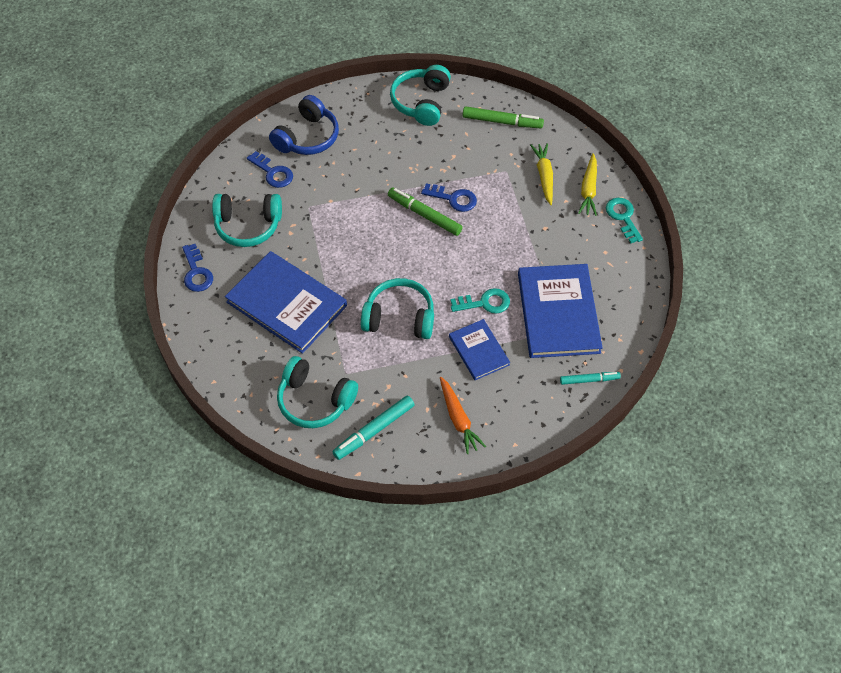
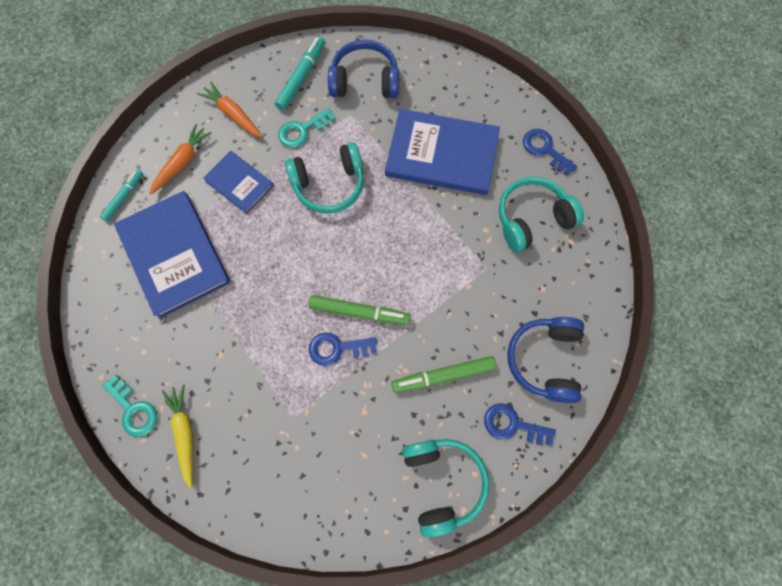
camera: 155 degrees right, 15 degrees up
(273, 172) = (550, 294): blue key -> blue key (512, 425)
(315, 400) = (365, 81): turquoise headphones -> blue headphones
(485, 303) = (252, 235): turquoise key -> turquoise key (302, 130)
(502, 122) = (327, 497): green marker -> green marker (443, 376)
(525, 391) = (182, 162): none -> orange carrot
(544, 176) = (244, 429): yellow carrot -> none
(589, 380) = (124, 197): turquoise marker -> turquoise marker turned 150 degrees clockwise

